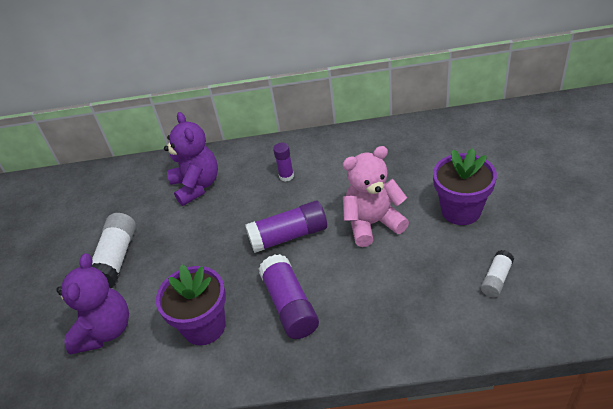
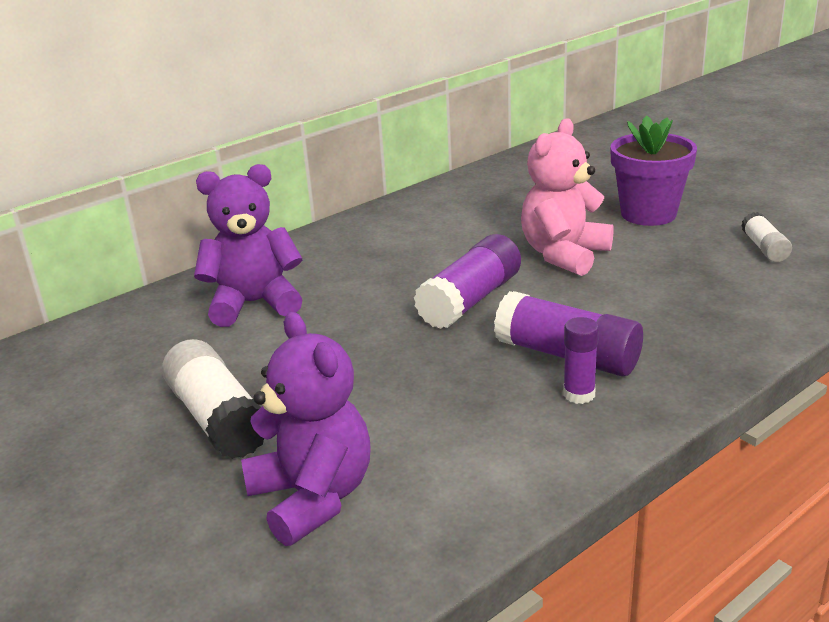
camera: 40 degrees left, 15 degrees down
(197, 186) = (254, 303): purple teddy bear -> purple teddy bear turned 45 degrees counterclockwise
(204, 326) = (476, 423): purple flower pot -> none
(286, 176) = (385, 254): purple glue stick -> purple glue stick (579, 394)

